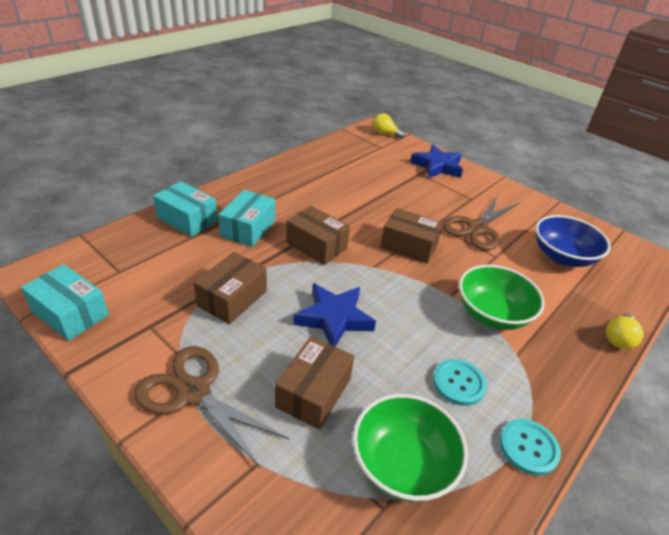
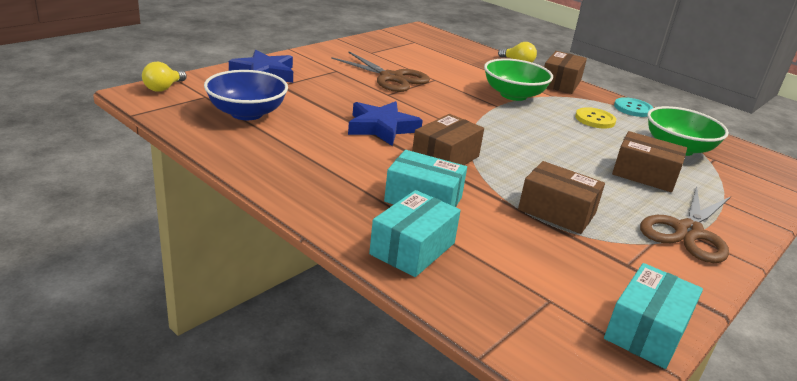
camera: 90 degrees left, 10 degrees down
(334, 318) = (555, 159): blue star -> blue star (381, 128)
(409, 246) = (430, 111): brown box -> brown box (560, 83)
(458, 383) = (595, 119): turquoise button -> yellow button
(562, 257) = (427, 56): blue bowl -> blue bowl (247, 113)

